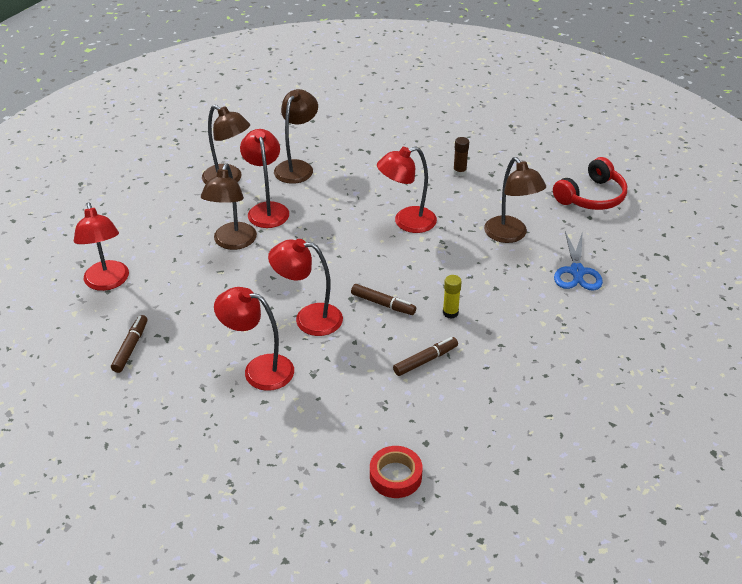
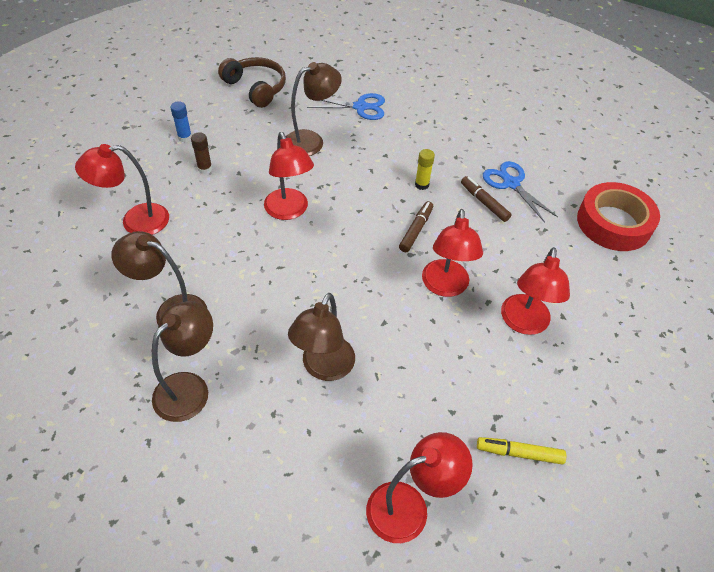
camera: 95 degrees left, 10 degrees up
(130, 347) = (519, 453): brown marker -> yellow marker
(232, 242) = (324, 368): brown lamp -> brown lamp turned 105 degrees clockwise
(267, 209) = (259, 337): red lamp -> red lamp (135, 221)
(395, 476) = (613, 223): red tape -> red tape, size x1.74
(458, 388) = (511, 184): none -> blue scissors
(501, 158) = (185, 137): none -> blue glue stick
(591, 196) = (256, 88): red headphones -> brown headphones

